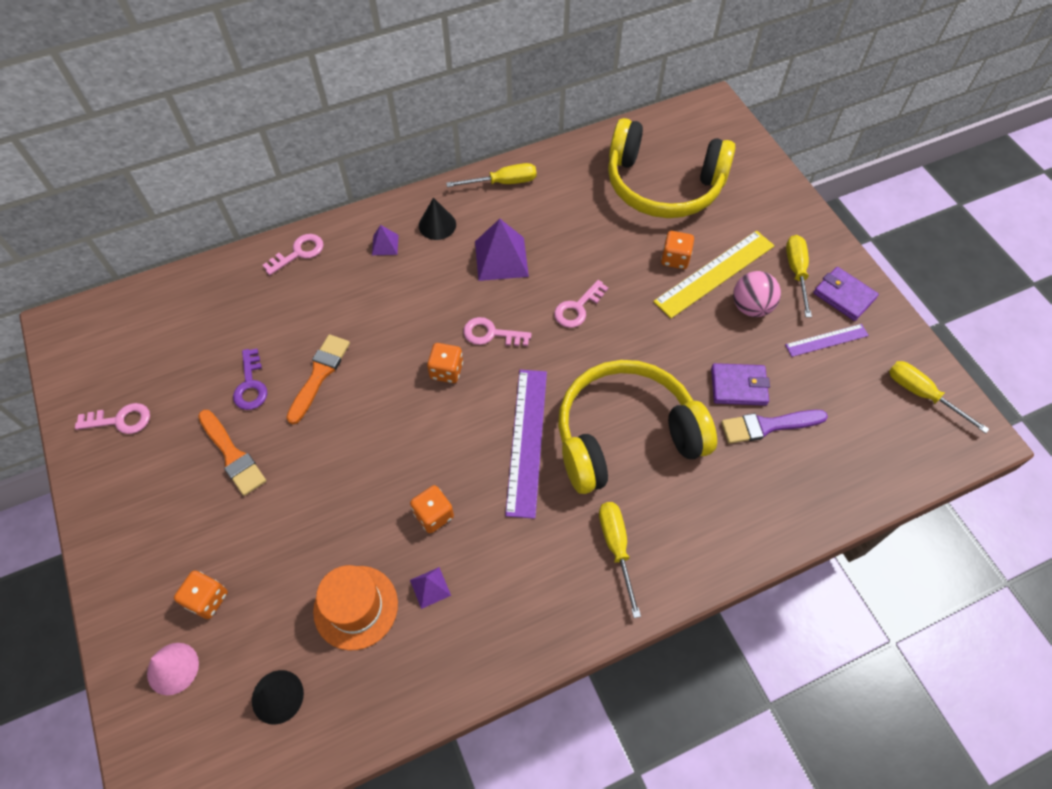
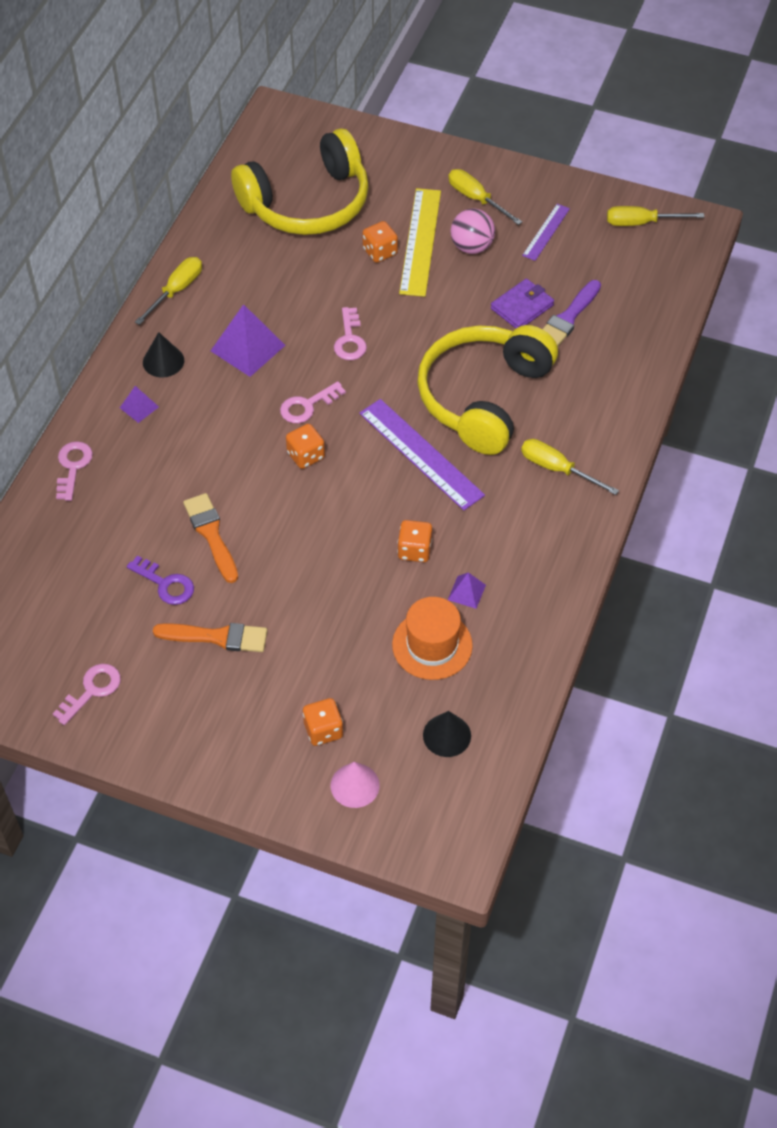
camera: 45 degrees left, 5 degrees down
(844, 296) = (525, 192): purple wallet -> none

